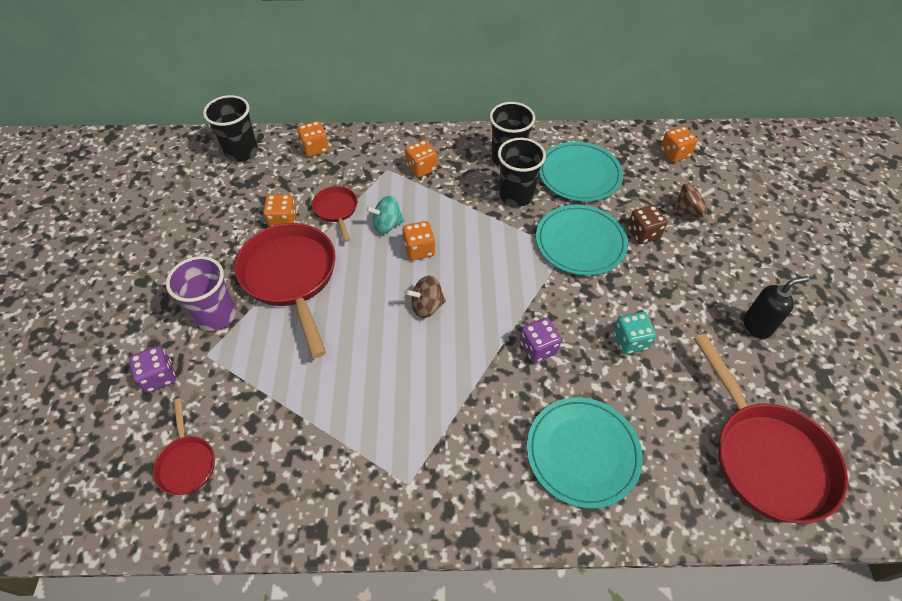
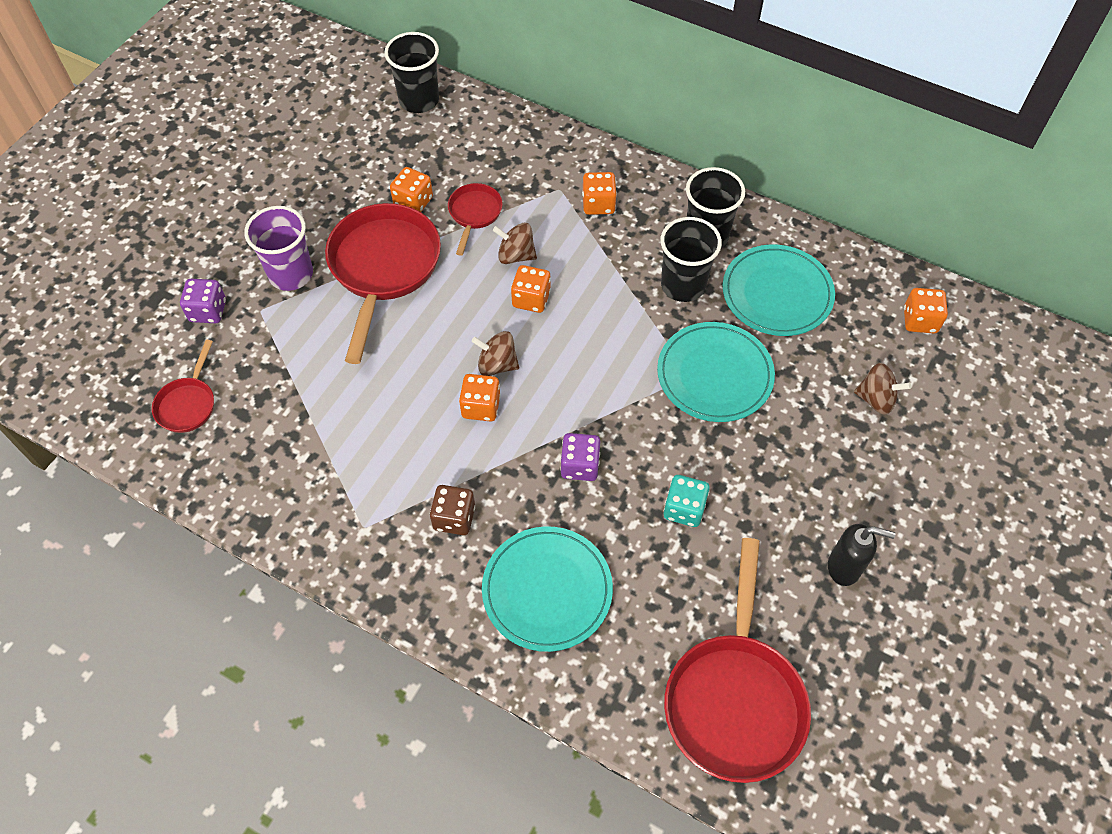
camera: 30 degrees right, 5 degrees up
(315, 148) = (498, 129): orange dice -> orange dice (481, 407)
(387, 225) = (516, 255): turquoise spinning top -> brown spinning top
(643, 233) = (797, 399): brown dice -> brown dice (454, 518)

